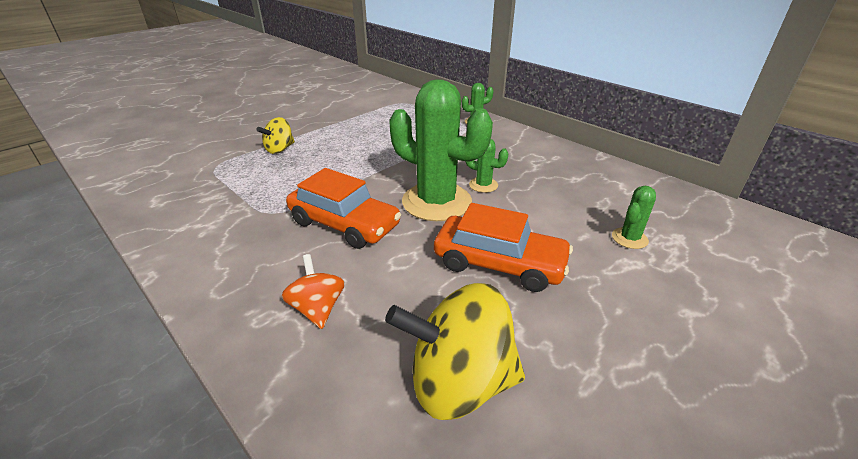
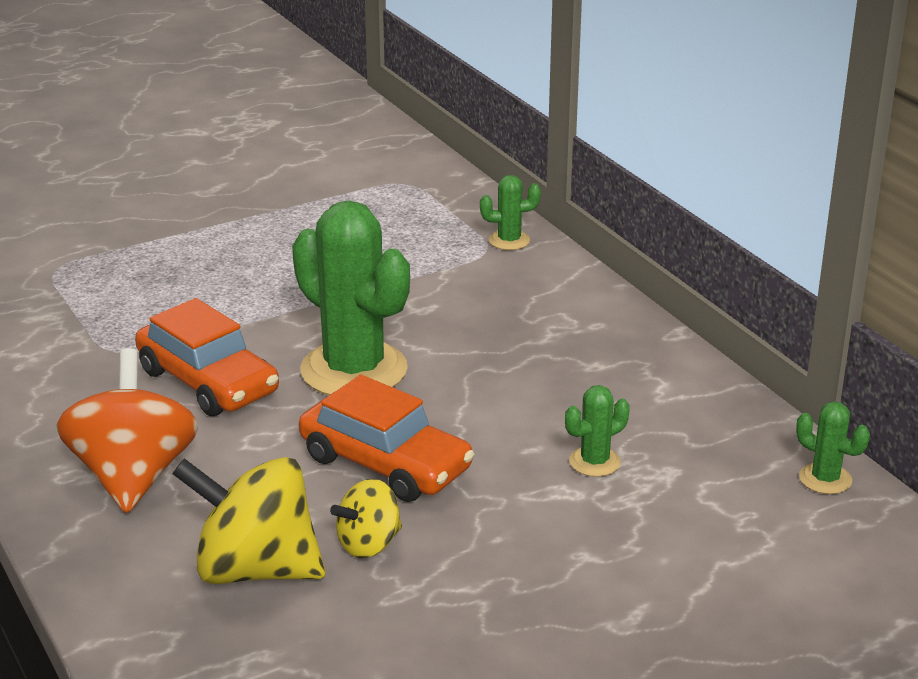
camera: 15 degrees right, 5 degrees down
(280, 149) = (159, 251): yellow spinning top -> yellow spinning top (369, 544)
(317, 308) = (133, 476): orange spinning top -> orange spinning top, size x1.82
(483, 185) = (441, 355): green cactus -> green cactus (825, 479)

